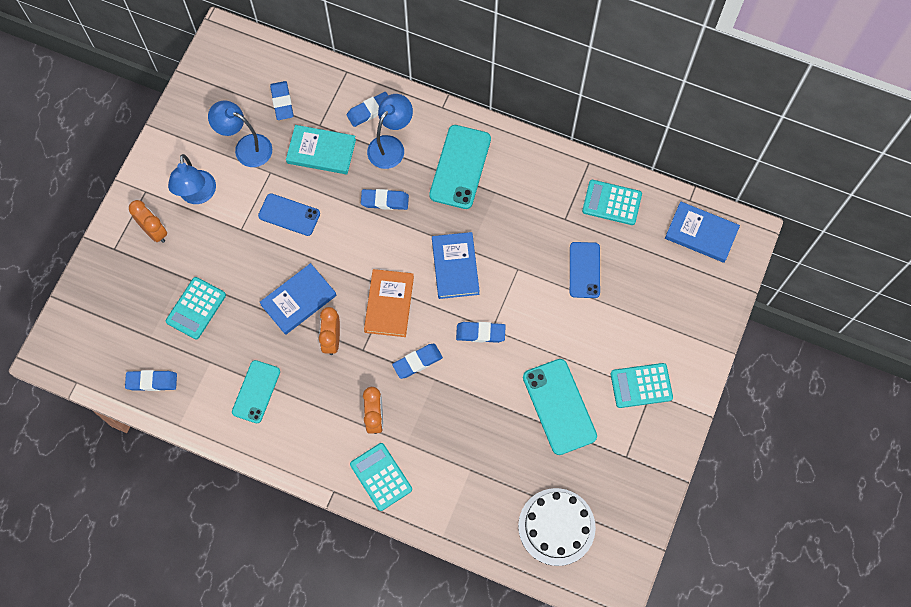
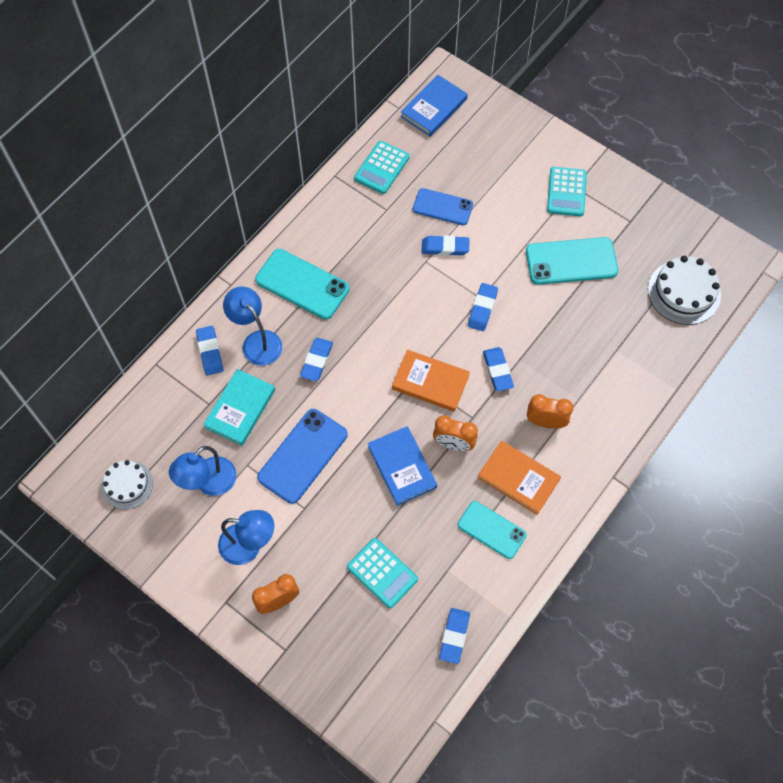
camera: 75 degrees left, 5 degrees down
(230, 85) = (127, 485): none -> white cake
(282, 102) = (168, 435): blue eraser -> blue eraser (445, 247)
(289, 215) = (303, 456): blue phone -> blue phone, size x1.51
(311, 404) = (518, 478): none -> orange book
(381, 477) = (607, 430): turquoise calculator -> none
(455, 267) = (407, 314): blue book -> none

